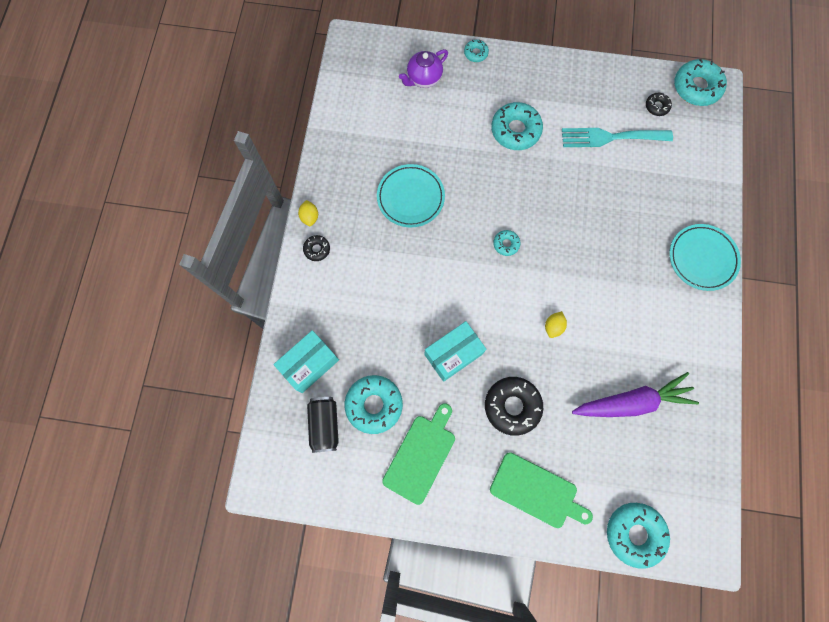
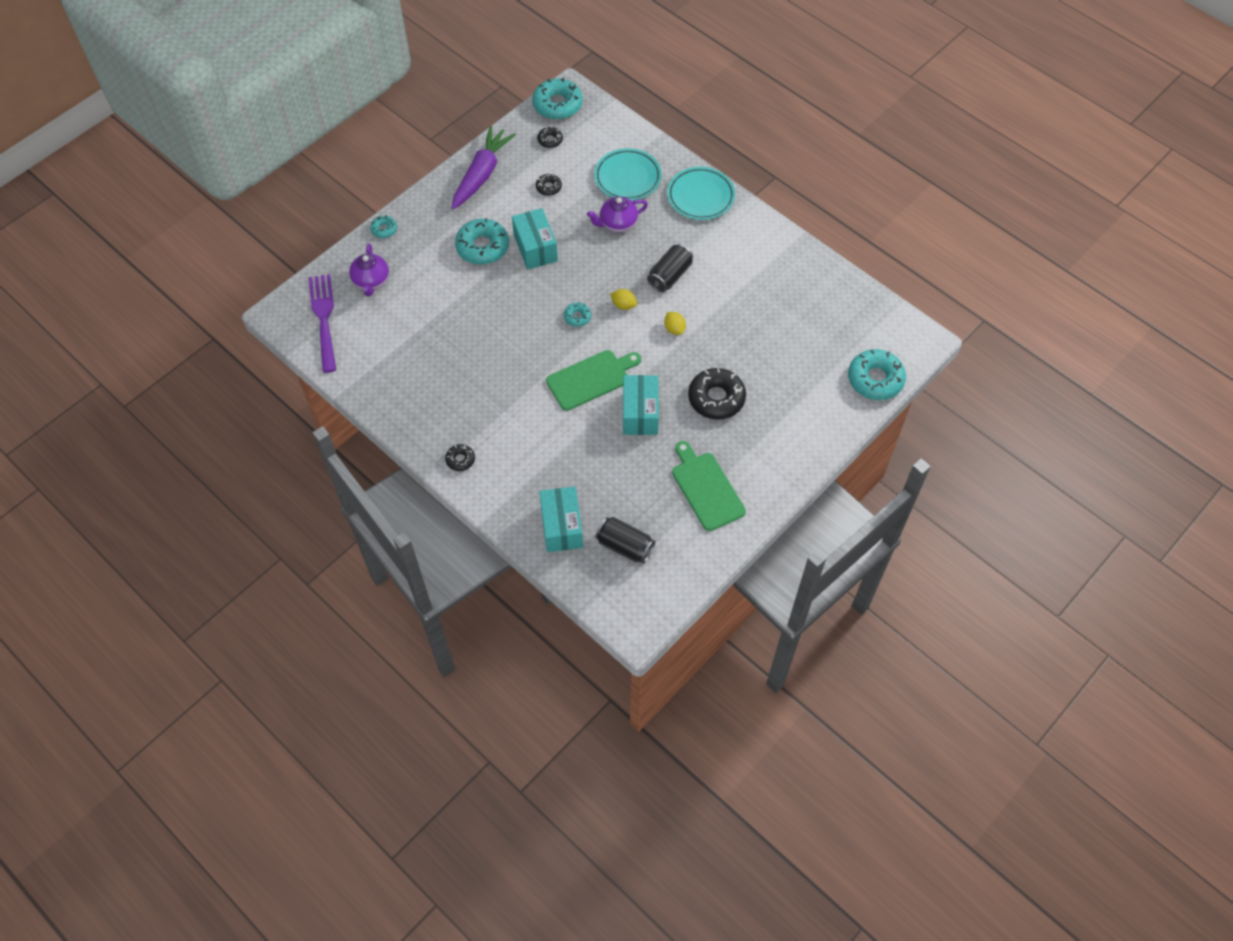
camera: 55 degrees left, 15 degrees down
(310, 217) = (424, 447): yellow lemon -> yellow lemon (623, 305)
(368, 71) = (324, 318): none -> purple fork
(374, 405) = (637, 498): turquoise donut -> none
(410, 197) = (475, 359): turquoise plate -> turquoise plate (627, 177)
(536, 491) = (796, 424): green cutting board -> green cutting board (591, 379)
(545, 168) = (535, 248): none -> turquoise box
(602, 288) = (670, 276): none -> black can
(610, 137) = (548, 187): turquoise fork -> black donut
(619, 213) = (617, 224): none -> purple teapot
(632, 401) = (775, 315): purple carrot -> purple carrot (482, 174)

